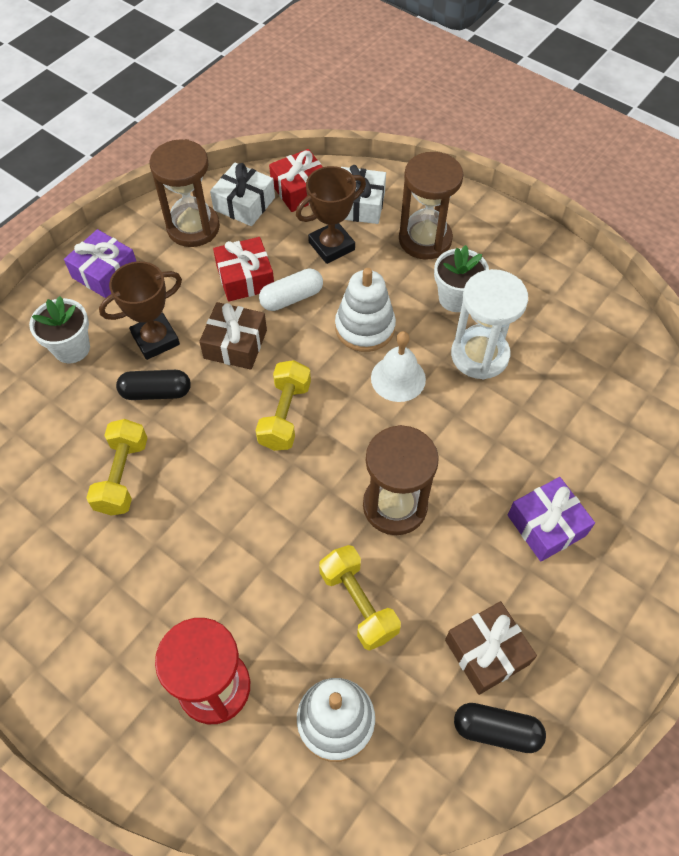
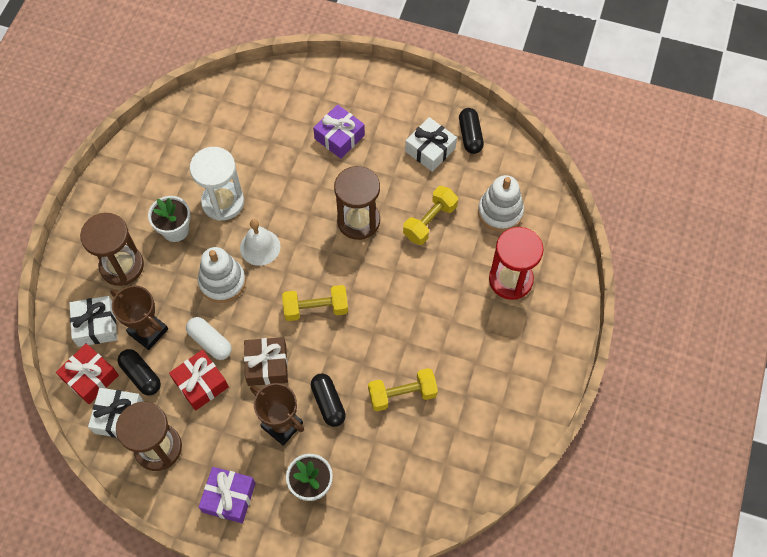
camera: 110 degrees left, 5 degrees up
(281, 230) = (141, 375): none -> black capsule
(487, 652) = (430, 150): brown gift -> white gift

